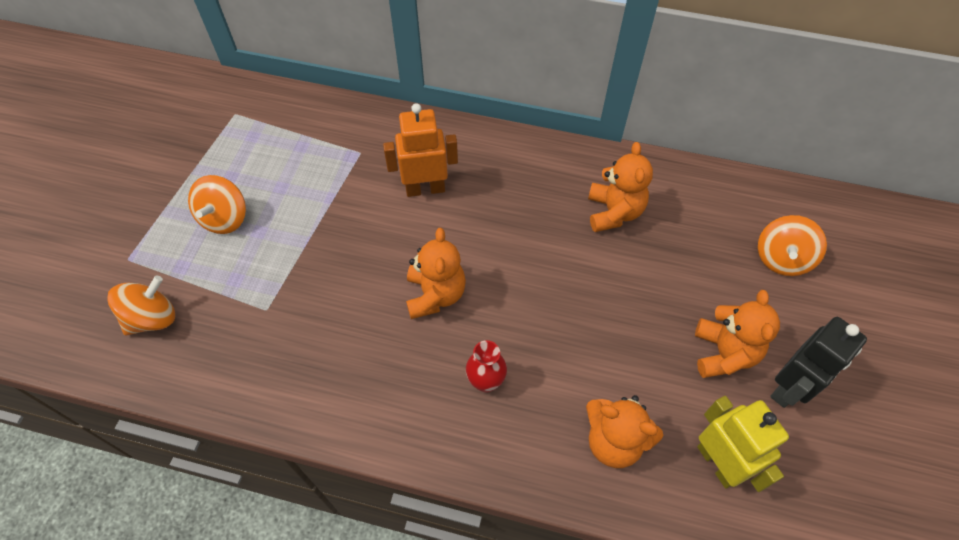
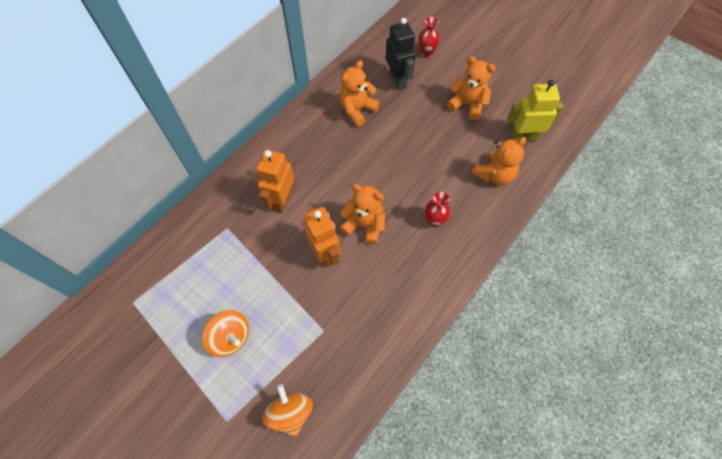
camera: 65 degrees left, 5 degrees up
(372, 266) = (325, 253): none -> orange robot
(614, 212) = (357, 110): orange teddy bear -> orange teddy bear turned 75 degrees counterclockwise
(782, 258) = (426, 53): orange spinning top -> red vase
(789, 388) = (497, 88): black robot -> black robot (398, 80)

